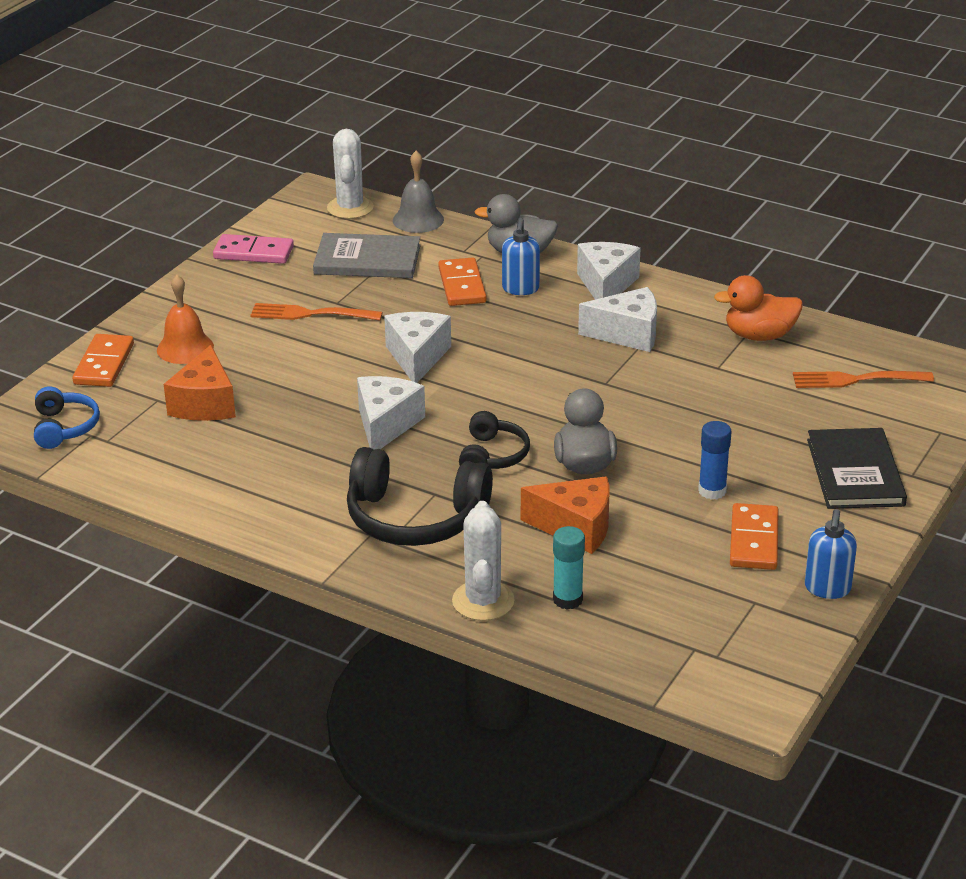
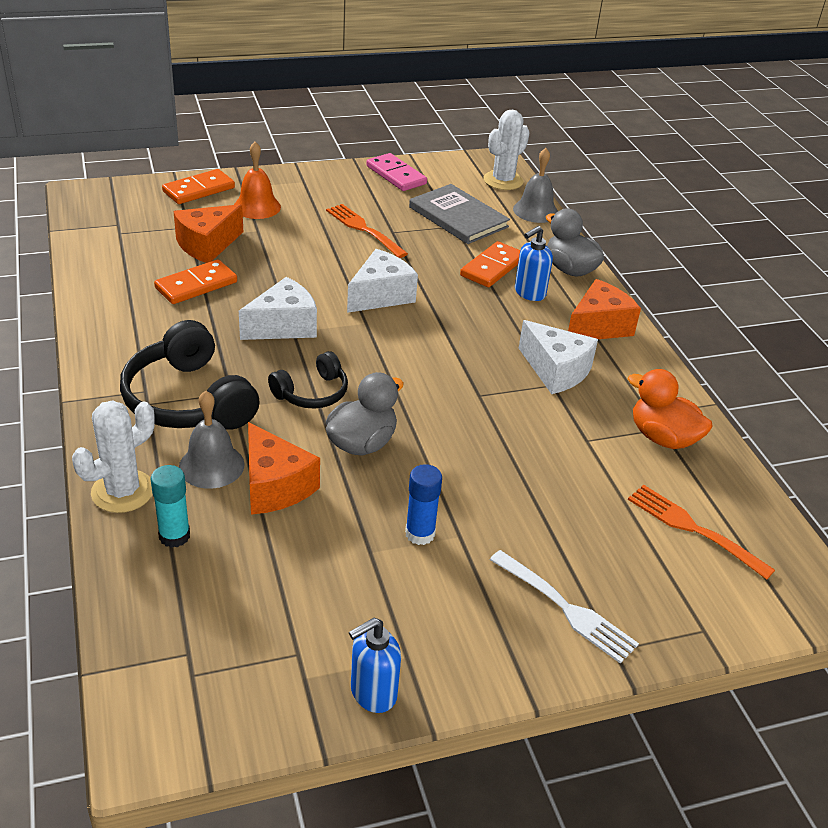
camera: 40 degrees right, 5 degrees up
(64, 427) = (113, 212): blue headphones -> none
(511, 545) = (211, 465): none -> grey bell
(606, 285) = (598, 327): white cheese -> orange cheese
(754, 540) = (384, 600): orange domino -> orange domino (196, 285)
(855, 472) = (564, 608): black book -> white fork

